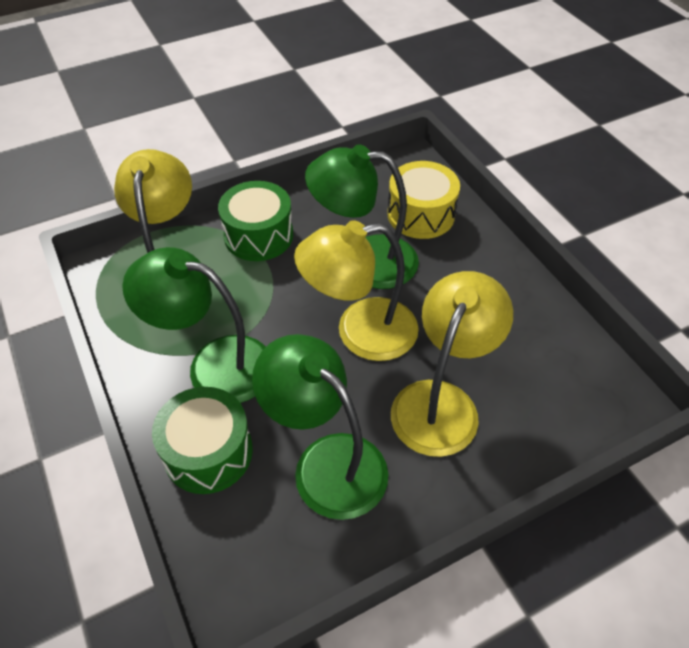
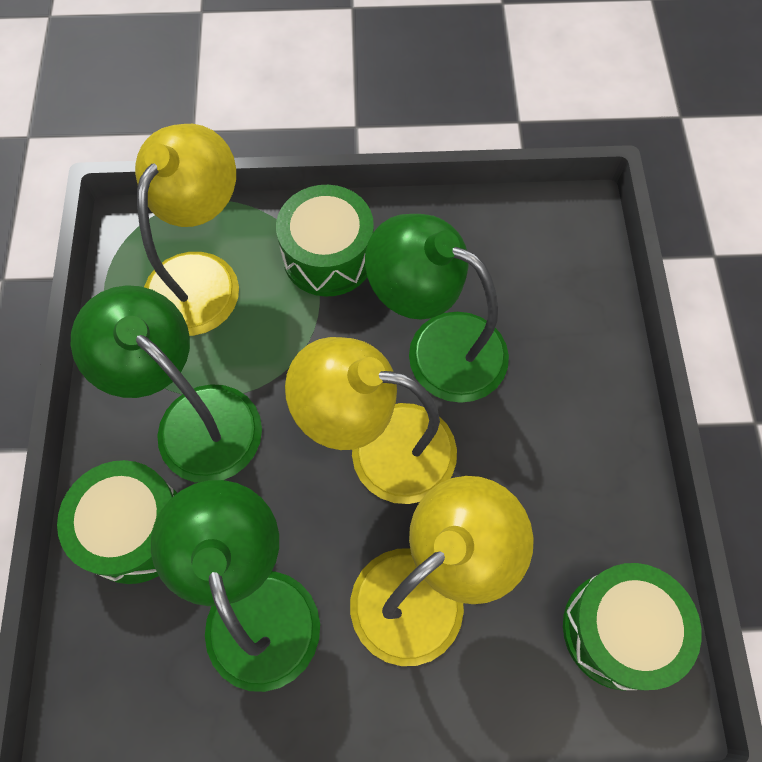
camera: 25 degrees right, 15 degrees up
(421, 214) = (546, 305): yellow drum -> none
(576, 374) = (618, 630): none -> green drum

